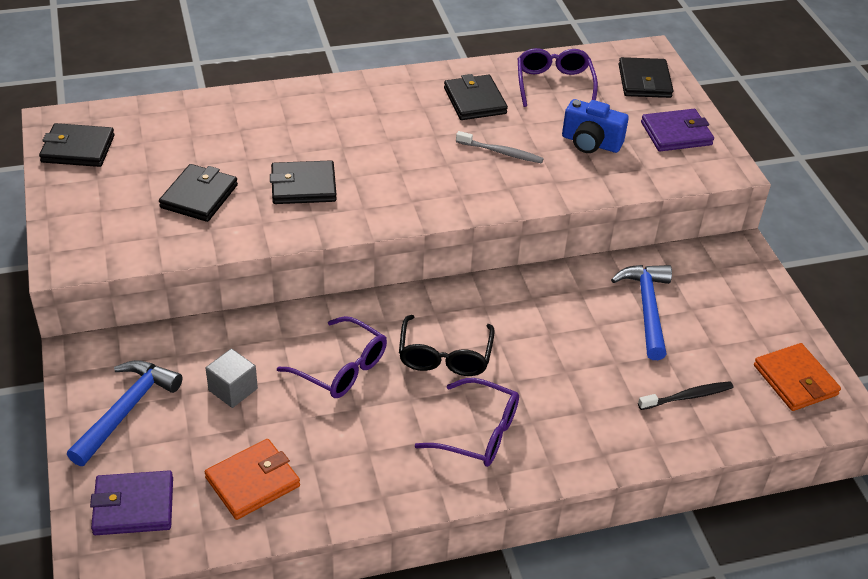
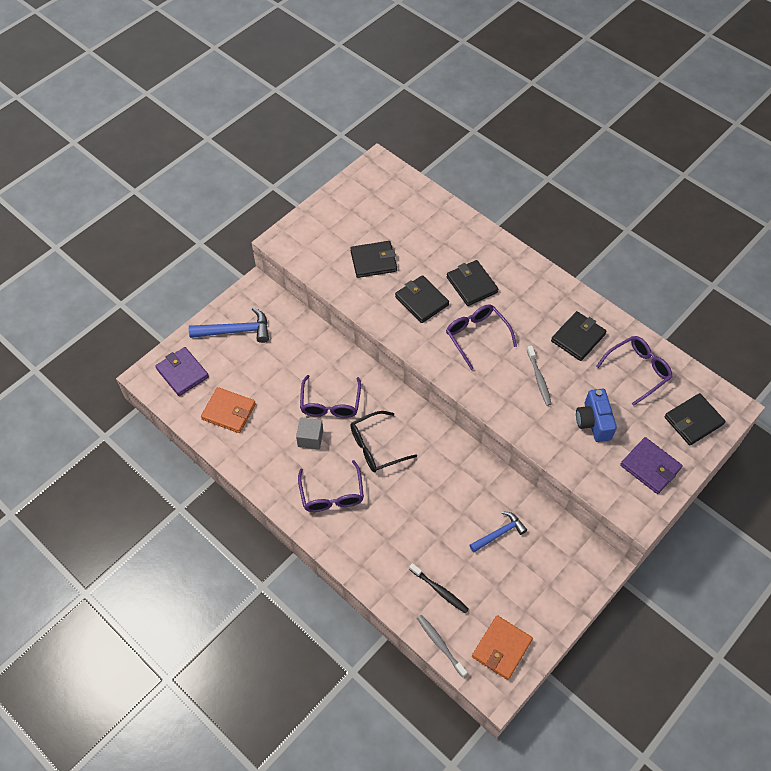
camera: 60 degrees right, 15 degrees up
(78, 149) = (366, 187): black wallet -> black wallet (471, 285)
(233, 389) = (280, 365): grey cube -> grey cube (310, 438)
(398, 169) = (476, 336): none -> purple glasses
(647, 308) = (499, 533): blue hammer -> blue hammer, size x0.66
(759, 432) = (440, 644): none -> grey toothbrush

